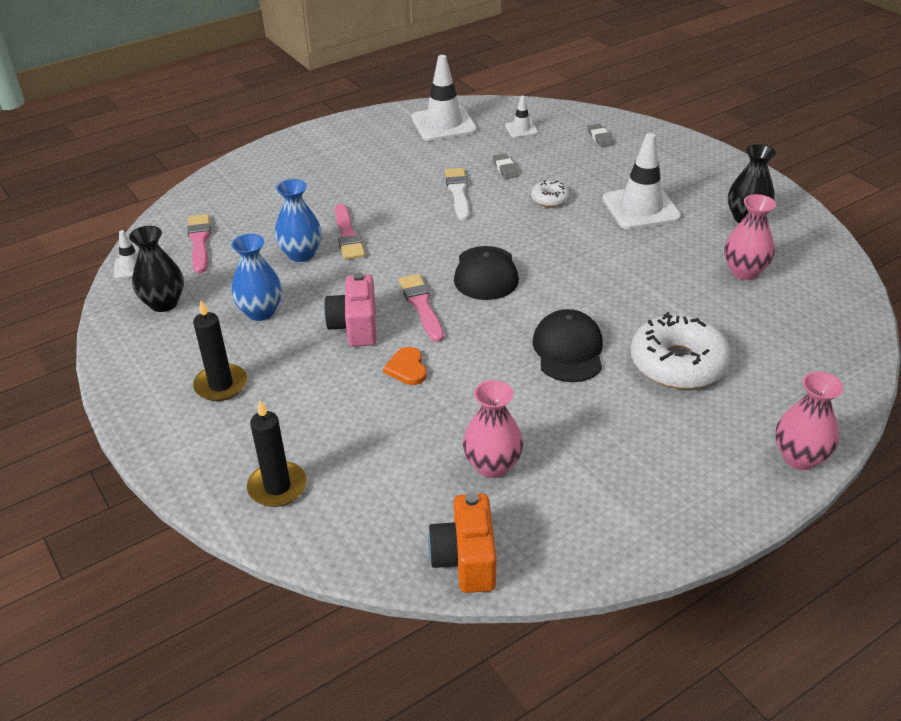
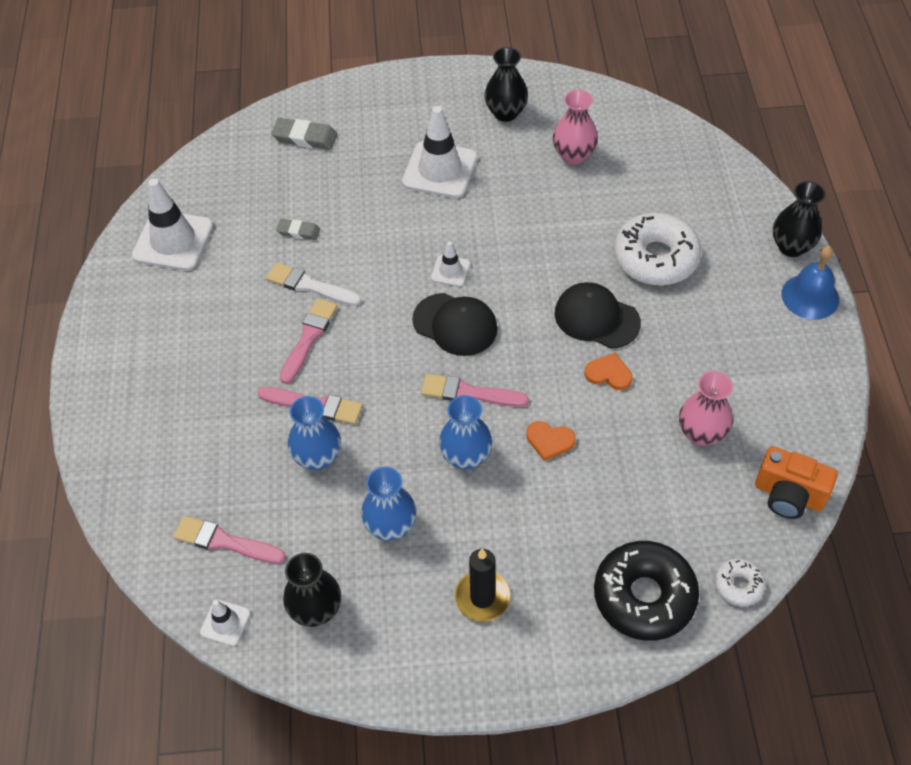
camera: 60 degrees left, 15 degrees up
(277, 487) = (644, 596): black candle -> black donut
(355, 327) = (466, 456): pink camera -> blue vase
(409, 210) = (309, 337): none -> pink brush
(511, 379) = (609, 373): none -> orange heart
(521, 129) = (238, 185): white traffic cone -> white traffic cone (450, 271)
(549, 199) = (376, 224): white donut -> white donut (738, 585)
(600, 138) = (305, 137): grey eraser -> grey eraser, size x1.59
(746, 495) = (810, 296): none -> blue bell
(799, 457) = (791, 247): pink vase -> black vase

